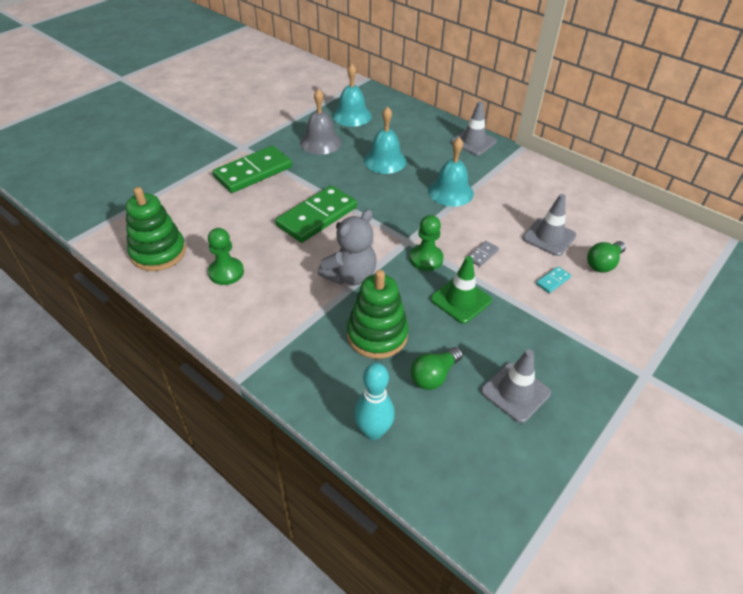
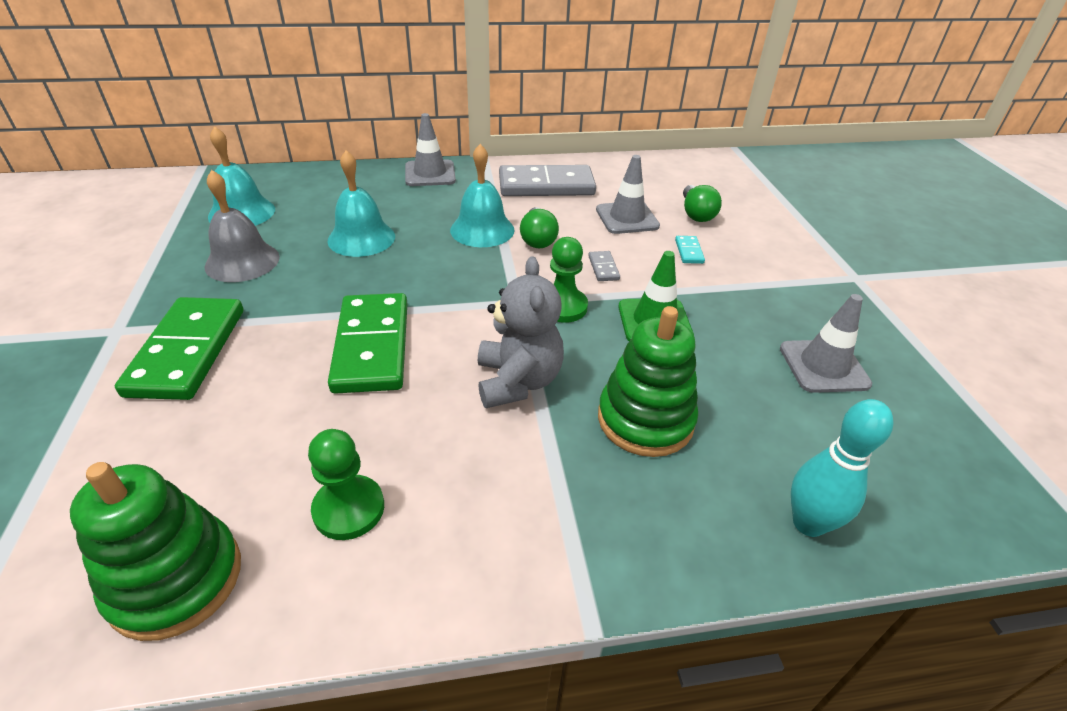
camera: 50 degrees left, 5 degrees down
(434, 376) = (753, 412): green light bulb -> green light bulb (537, 239)
(531, 187) = (546, 186): none -> grey domino

